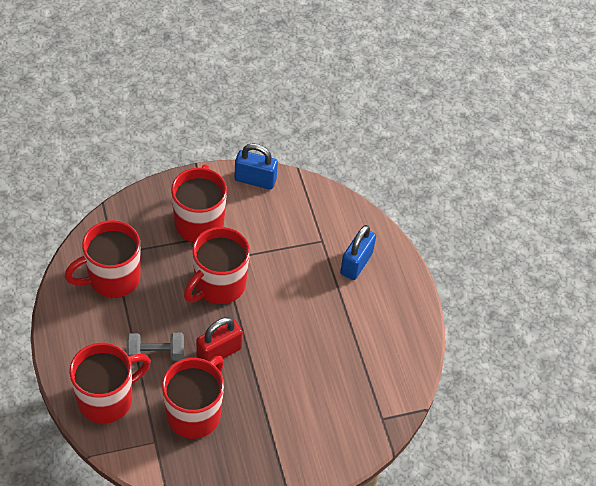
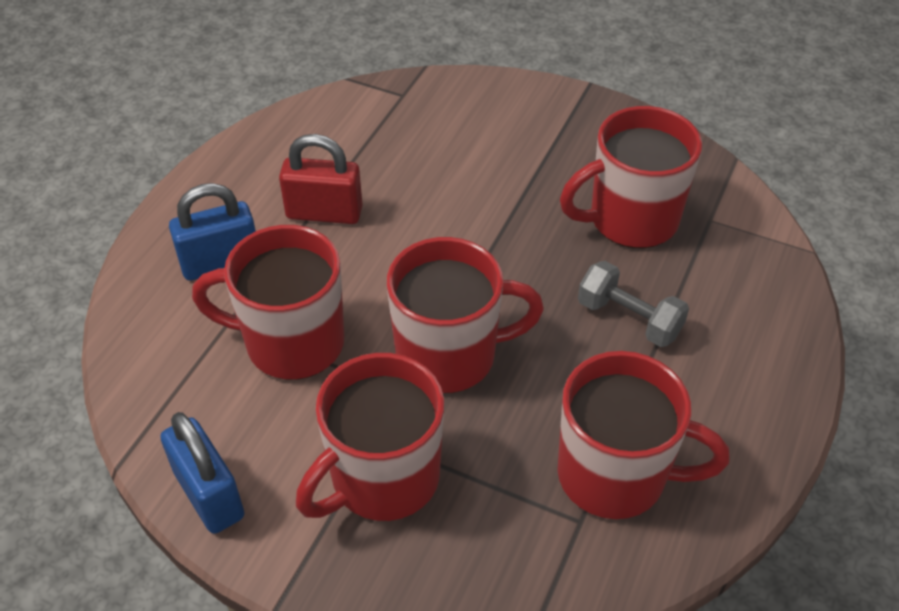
camera: 135 degrees left, 5 degrees down
(107, 399) = (746, 302): red mug -> red mug (291, 343)
(219, 352) = (534, 268): red padlock -> red padlock (324, 213)

